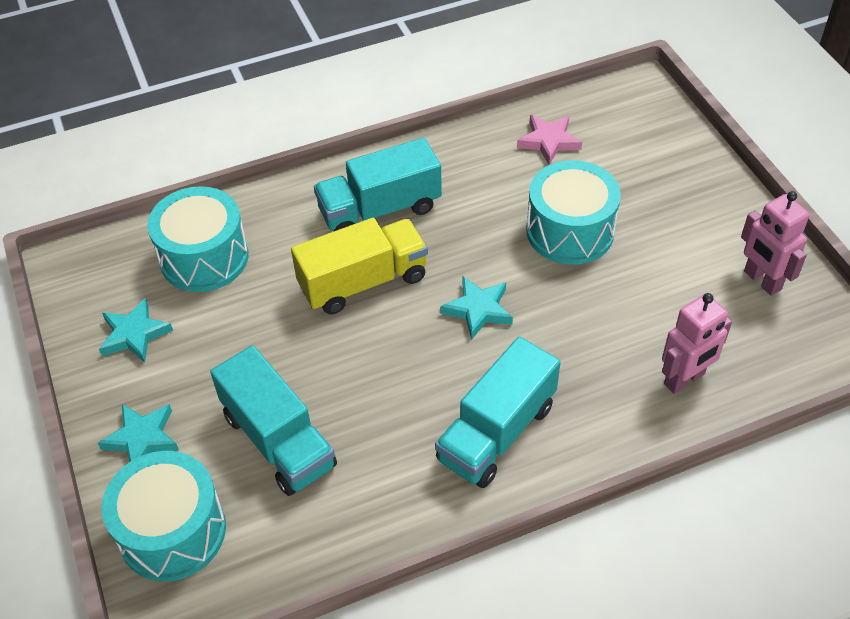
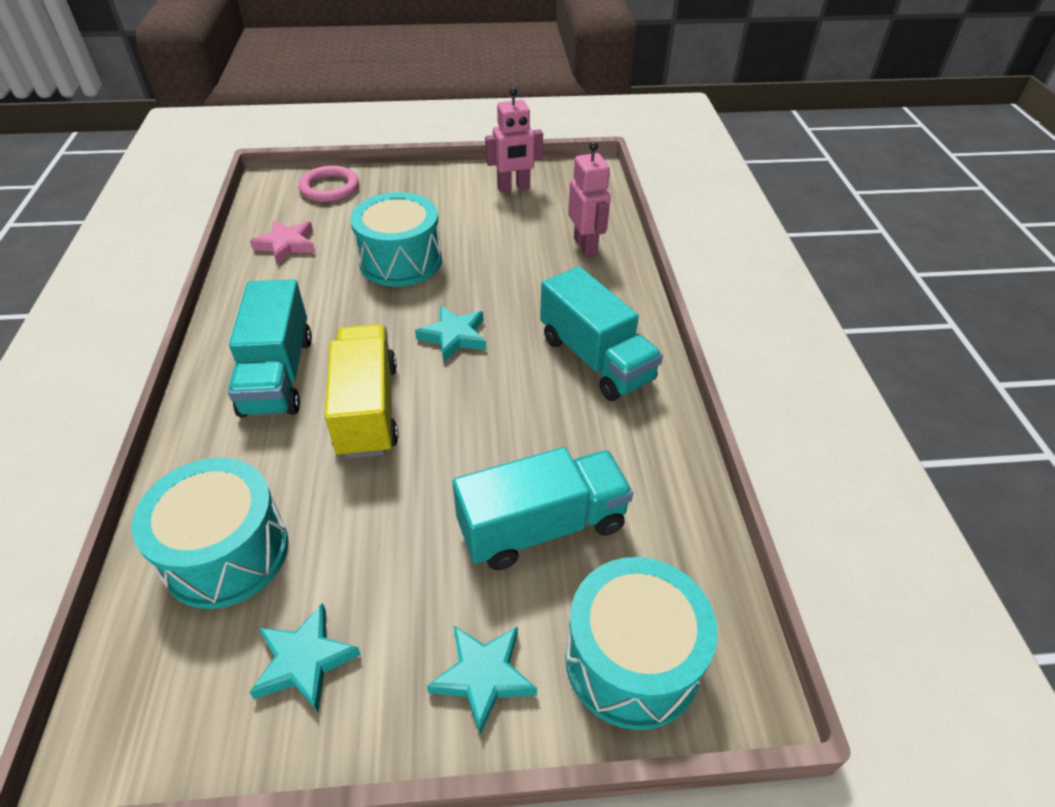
camera: 75 degrees left, 5 degrees down
(659, 132) = (329, 188): none -> pink ring

